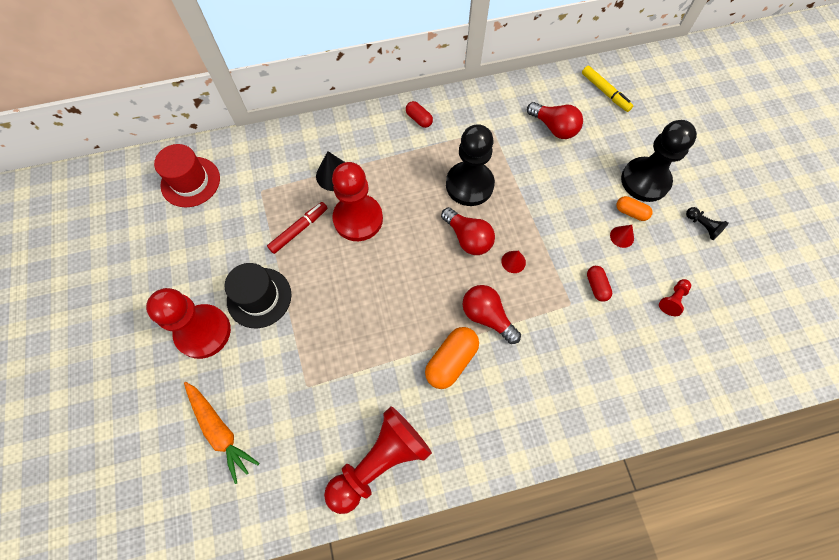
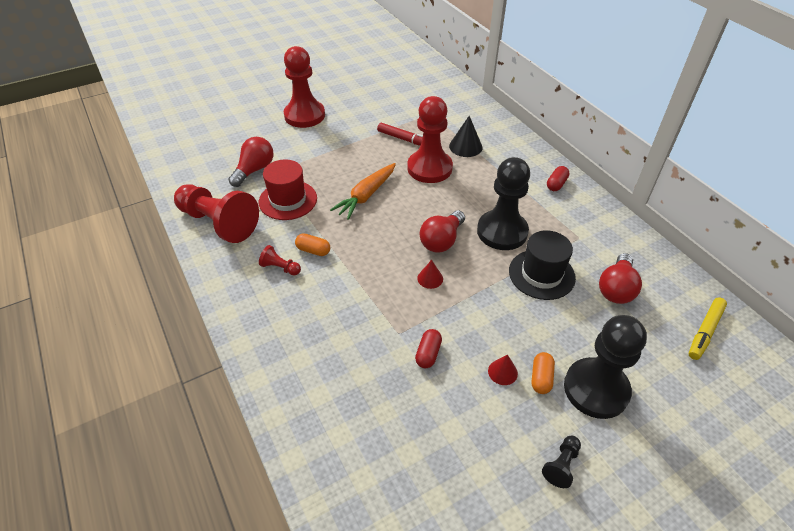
camera: 75 degrees right, 20 degrees down
(190, 182) = (421, 81): red hat -> red hat (288, 200)
(220, 430) = (234, 140): orange carrot -> orange carrot (366, 195)
(259, 297) = (339, 133): black hat -> black hat (541, 274)
(451, 361) = (313, 250): orange capsule -> orange capsule, size x0.58
(487, 316) = (364, 268): red light bulb -> red light bulb (254, 170)
(596, 286) = (428, 354): red capsule -> red capsule turned 45 degrees counterclockwise
(672, 300) = (438, 435): red pawn -> red pawn (280, 268)

